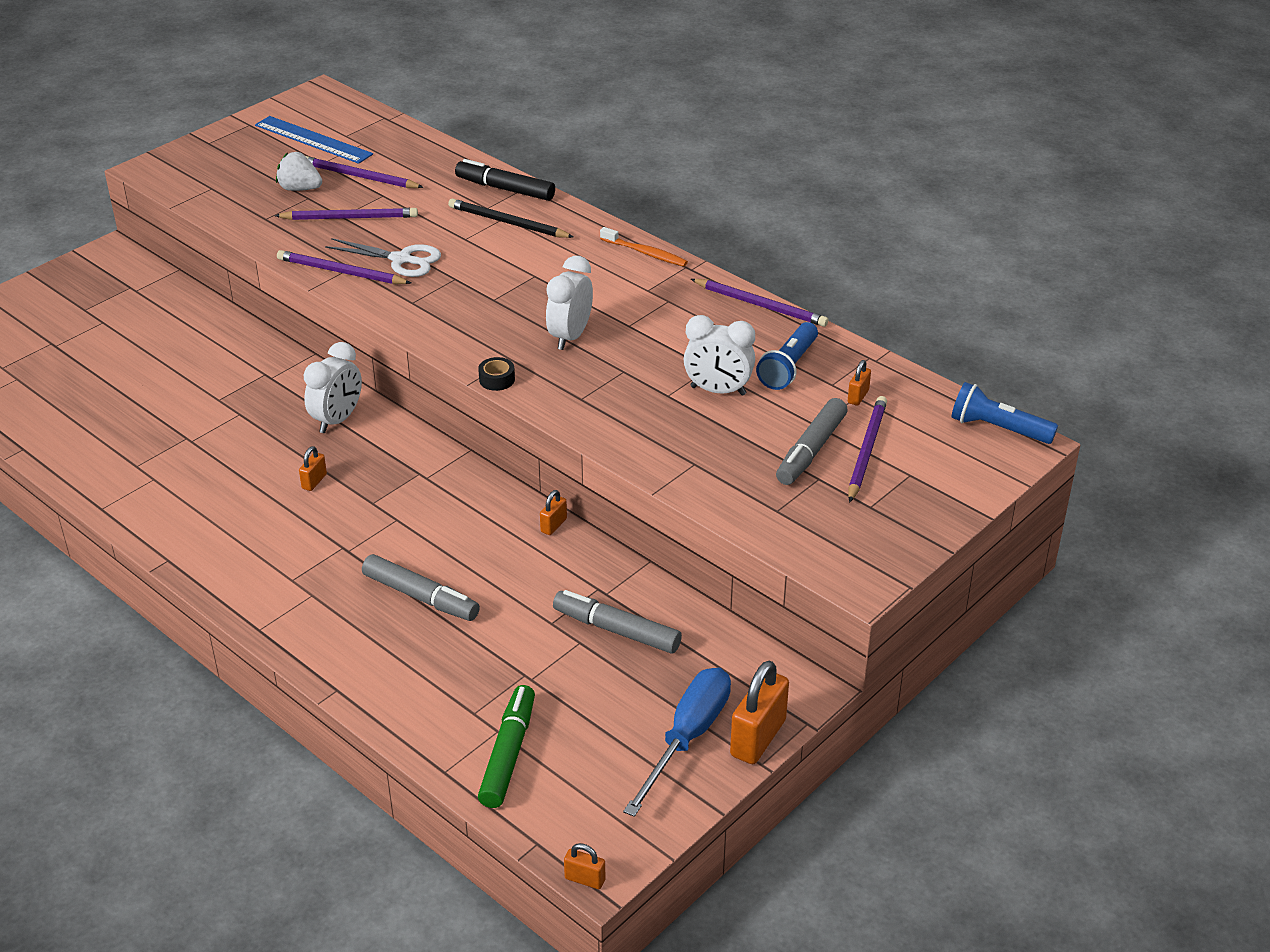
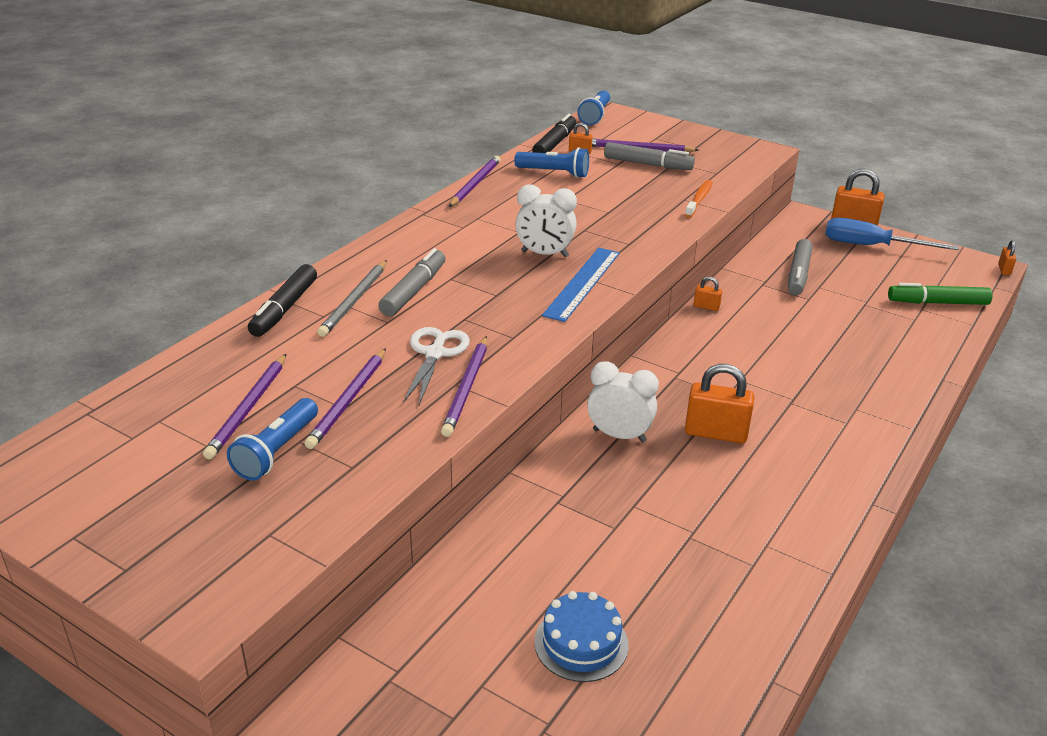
camera: 100 degrees left, 5 degrees down
(111, 366) = (581, 643): none -> blue cake
(300, 189) = (276, 451): white strawberry -> blue flashlight
(313, 140) = (139, 463): blue ruler -> blue ruler (582, 283)
(314, 481) = (715, 433): orange padlock -> orange padlock, size x2.02
(350, 218) = (348, 400): purple pencil -> purple pencil turned 150 degrees counterclockwise
(420, 596) = (821, 355): grey marker -> grey marker (413, 291)
(497, 379) = (620, 280): black tape -> none
(508, 223) = (354, 301): black pencil -> grey pencil
(645, 253) = (403, 231): orange toothbrush -> orange toothbrush (699, 199)
(718, 391) = (594, 195): white clock -> none
(887, 378) = (554, 144): none -> black marker

